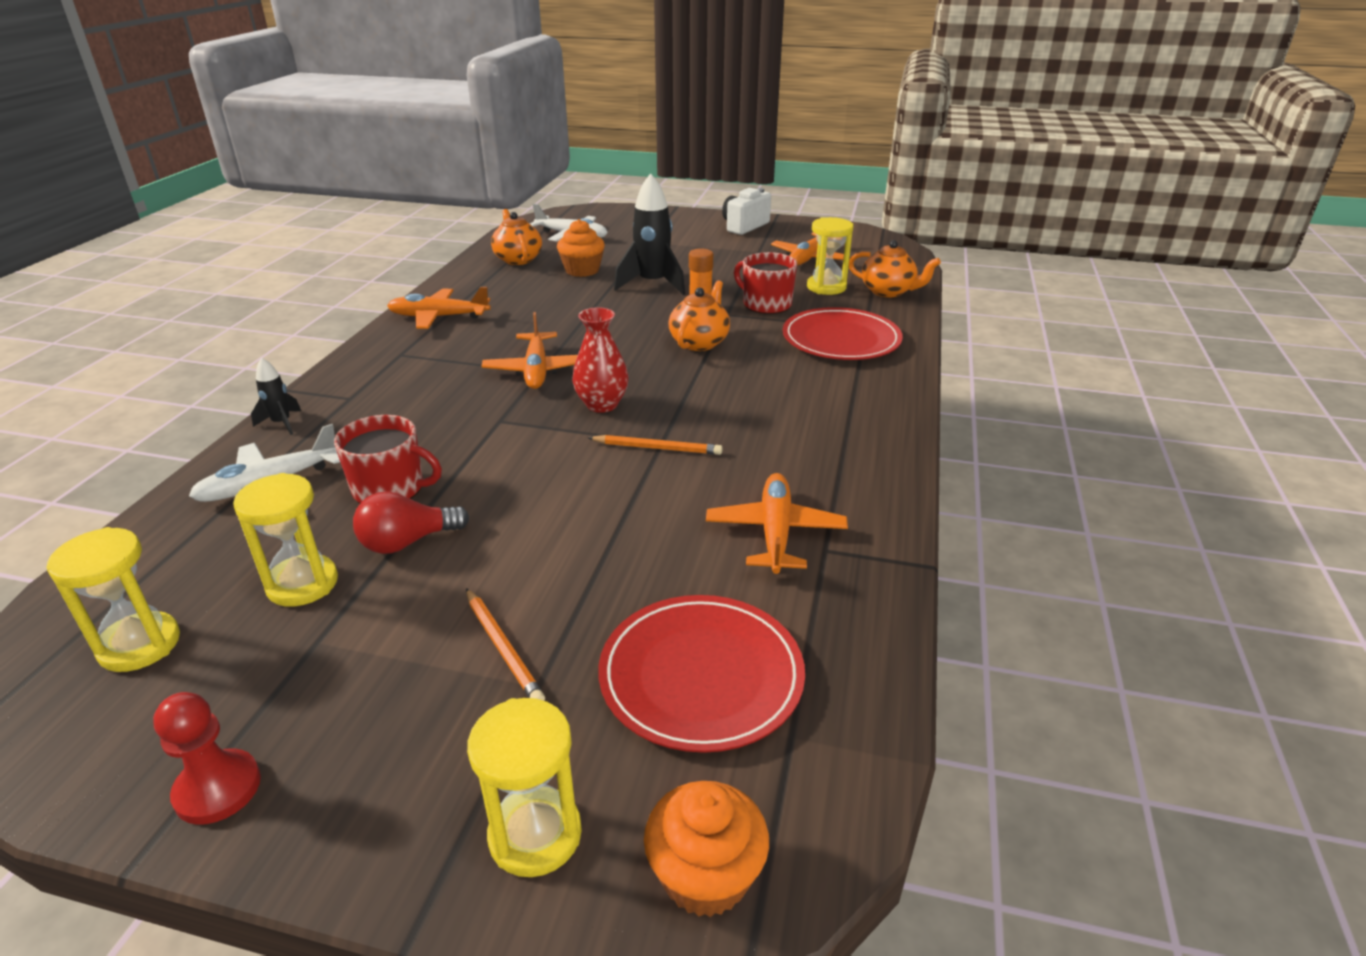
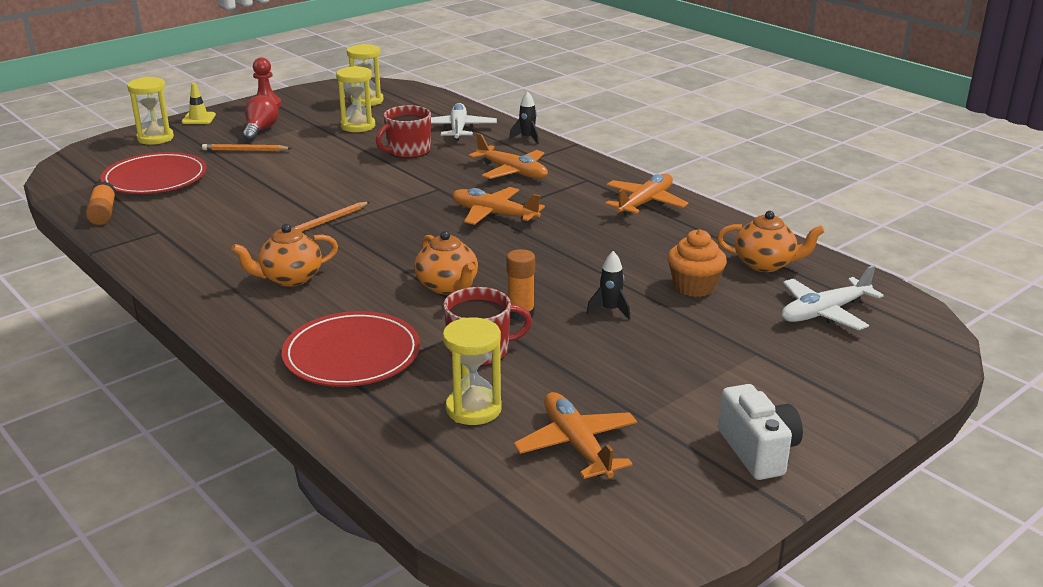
camera: 125 degrees right, 5 degrees down
(367, 853) = (198, 118): none -> yellow traffic cone
(407, 542) = (352, 147): red light bulb -> red light bulb (260, 130)
(602, 404) = (408, 221): red vase -> none
(653, 284) = (610, 310): black rocket -> black rocket, size x0.50
(705, 875) = (90, 155): orange cupcake -> none
(775, 532) = (195, 224): orange plane -> orange plane (512, 172)
(854, 638) = (103, 213): none -> orange glue stick
(888, 291) = (406, 446): orange teapot -> orange teapot (290, 278)

